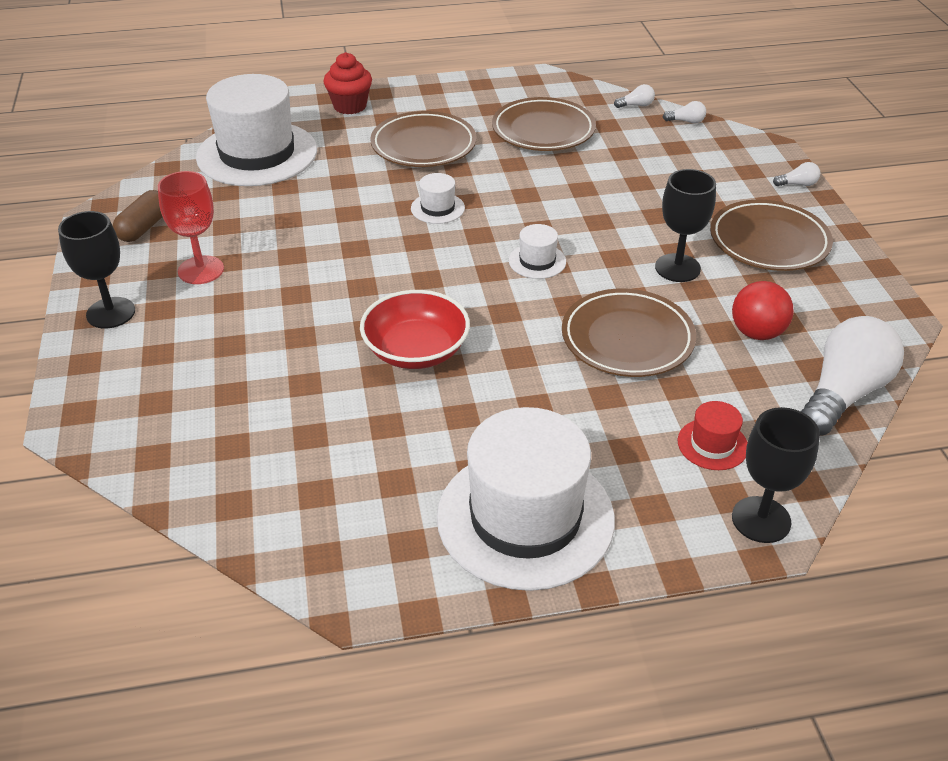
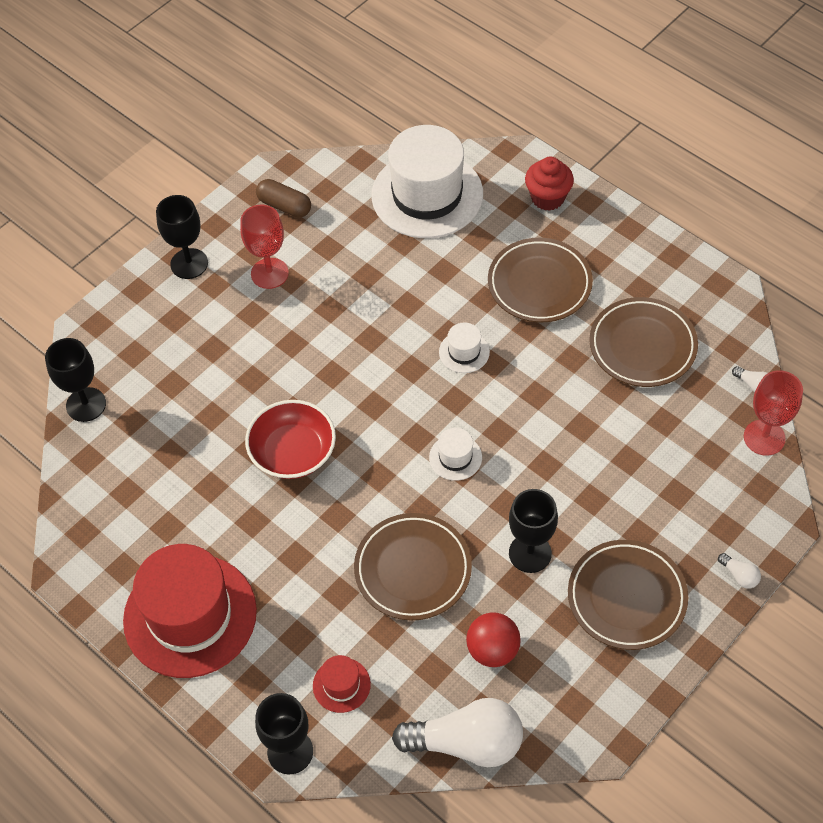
camera: 55 degrees right, 15 degrees up
(144, 227) = (284, 206): brown capsule -> brown capsule turned 45 degrees clockwise
(165, 471) = (86, 404): none -> black goblet
(525, 517) = (190, 615): white hat -> red hat
(686, 121) = (764, 437): white light bulb -> red goblet

